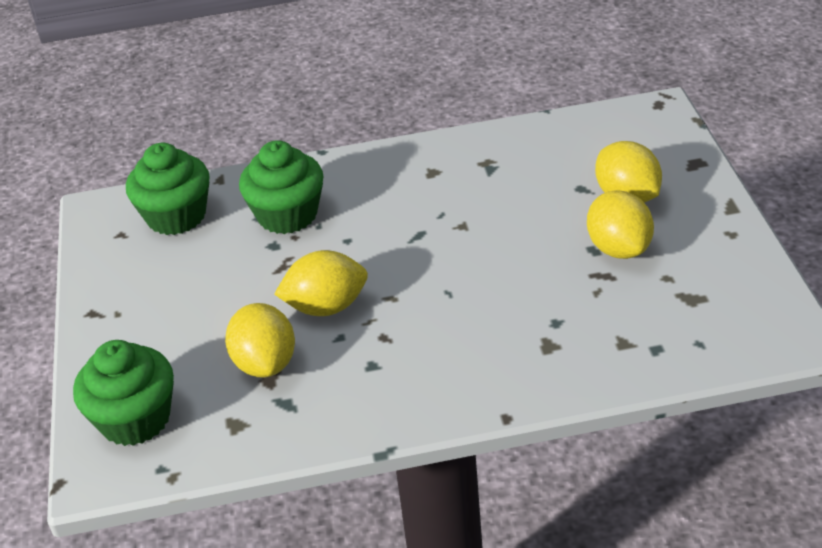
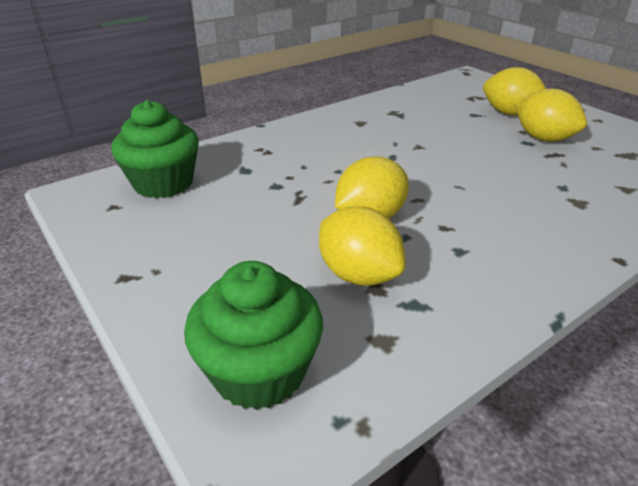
camera: 30 degrees left, 5 degrees down
(287, 215) = (269, 164): green cupcake -> none

